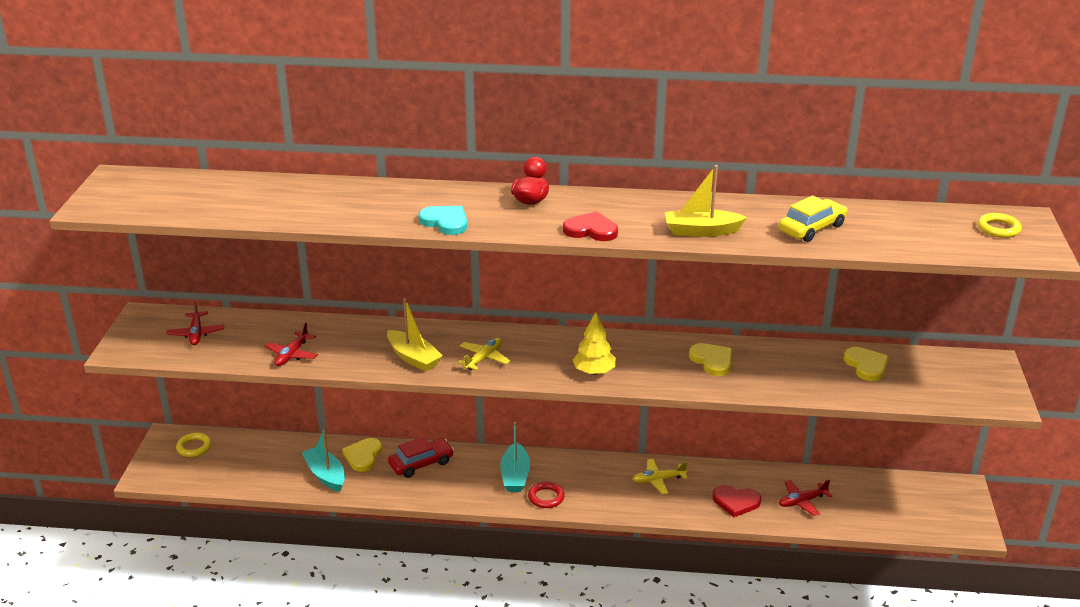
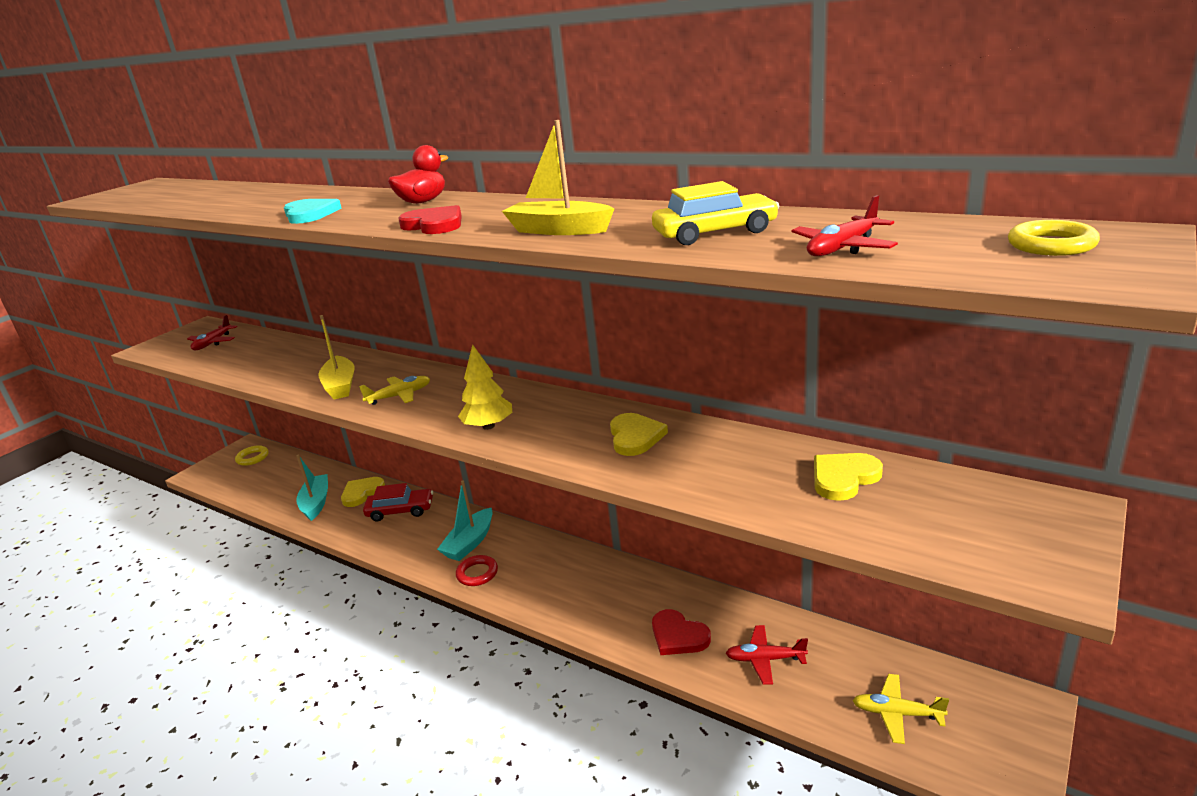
camera: 30 degrees right, 5 degrees down
(292, 355) = (252, 368): red plane -> red plane (842, 248)
(658, 480) = (608, 585): yellow plane -> yellow plane (896, 713)
(866, 366) = (843, 478): yellow heart -> yellow heart turned 135 degrees counterclockwise

